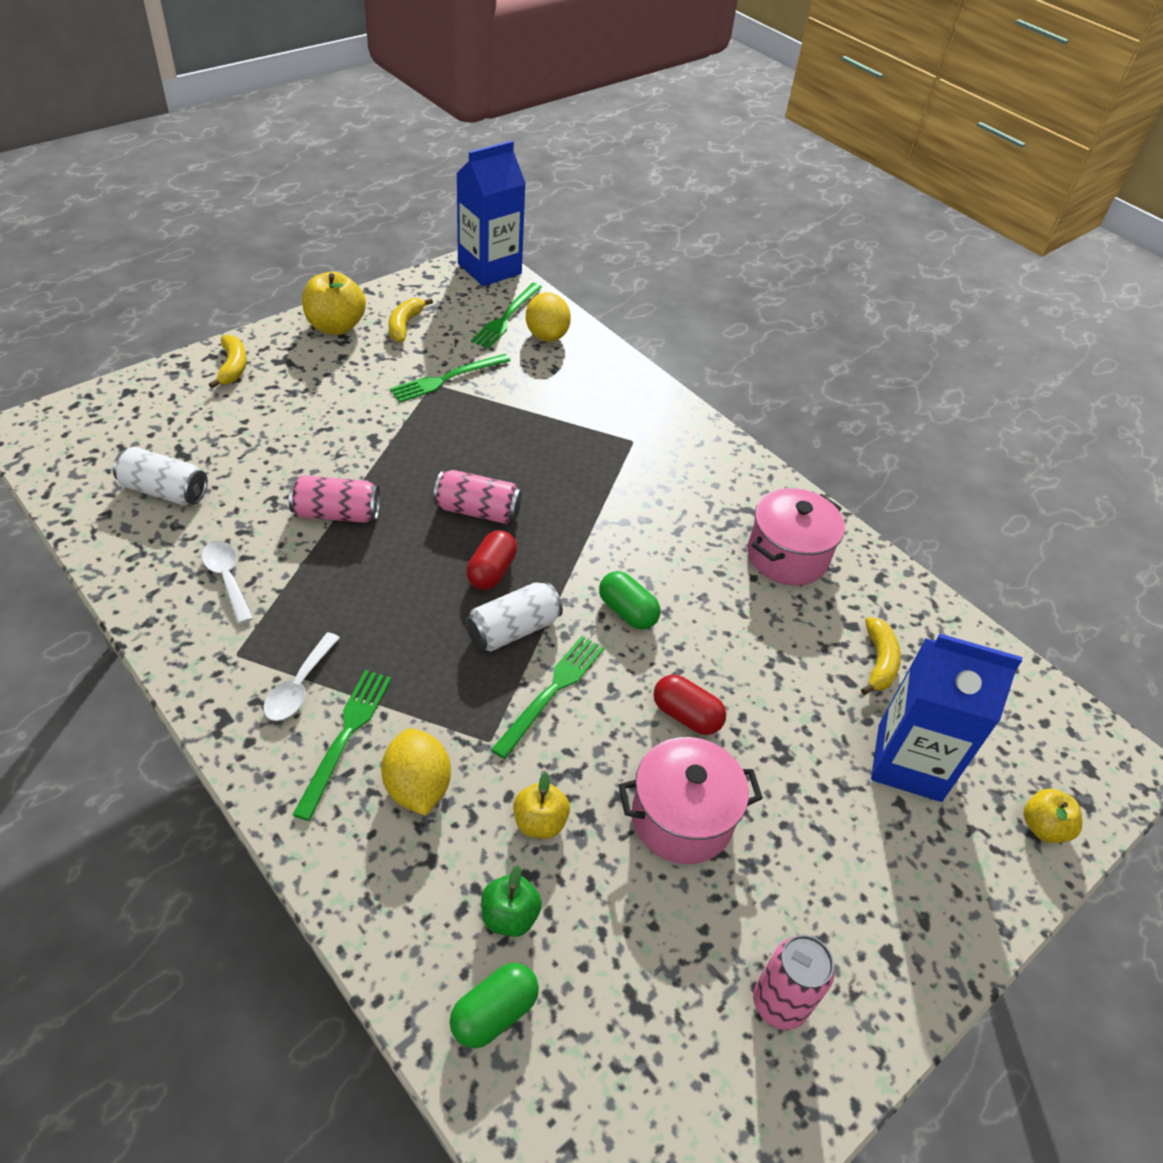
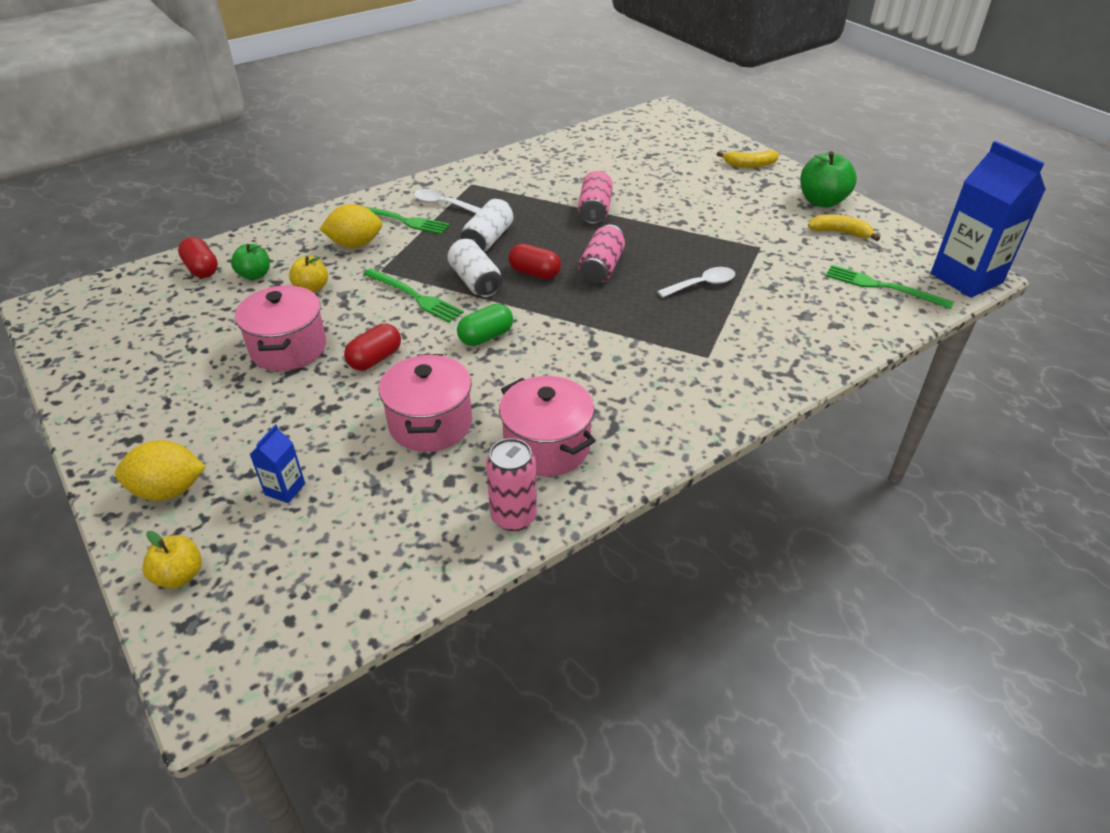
camera: 100 degrees right, 5 degrees down
(165, 491) = (612, 153): white can -> white can (488, 239)
(227, 578) = (534, 177): white spoon -> white spoon (702, 285)
(336, 326) = (822, 201): yellow apple -> green apple
(447, 379) = (769, 254): green fork -> none
(494, 1013) = (202, 269): green capsule -> red capsule
(546, 335) = (863, 310): yellow lemon -> yellow lemon (169, 490)
(779, 1003) = (137, 377): pink can -> pink can (513, 516)
(781, 648) = (430, 423): none -> pink pot
(879, 662) = (400, 492): yellow banana -> none
(909, 762) = (285, 489): blue carton -> blue carton, size x0.44

